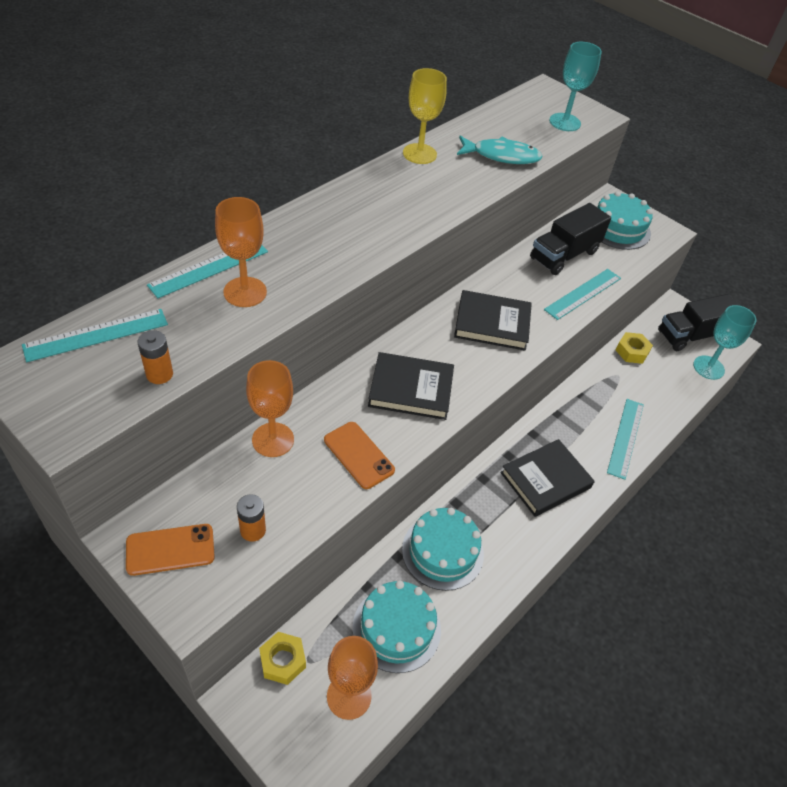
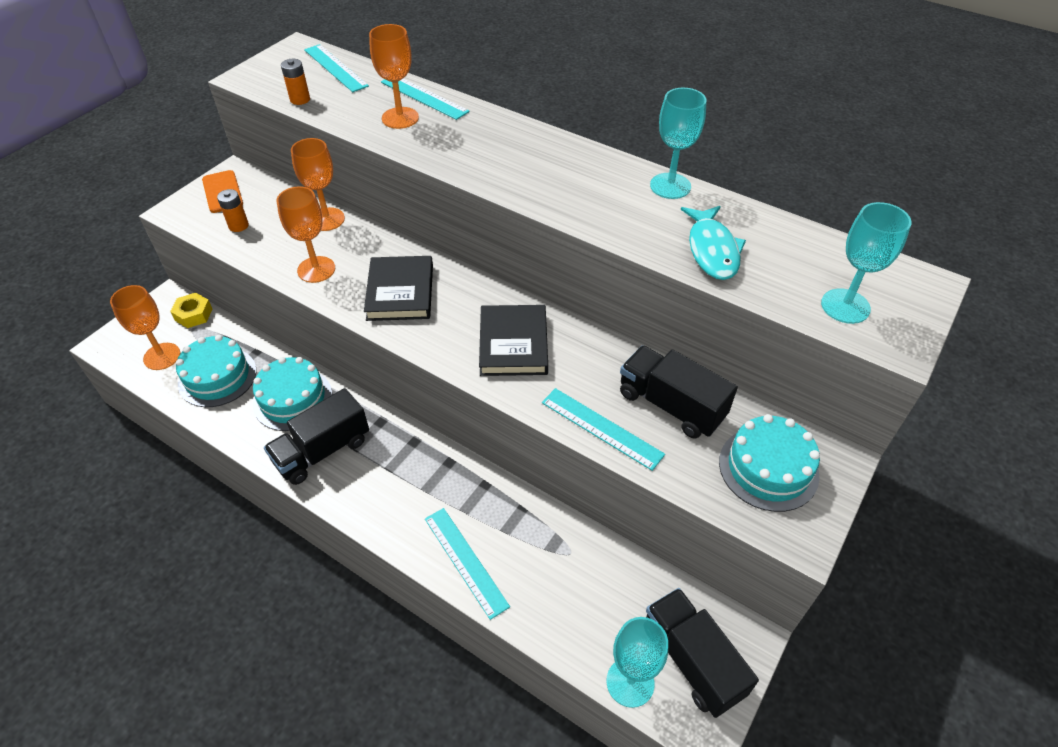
camera: 85 degrees right, 0 degrees up
(358, 455) = (316, 269): orange phone -> orange goblet
(419, 154) = (670, 186): yellow goblet -> turquoise goblet
(511, 528) = (322, 451): none -> black truck
(545, 480) = (387, 478): black book -> none
(625, 437) = (465, 561): turquoise ruler -> turquoise ruler turned 45 degrees clockwise
(632, 351) = (622, 571): yellow nut -> none

